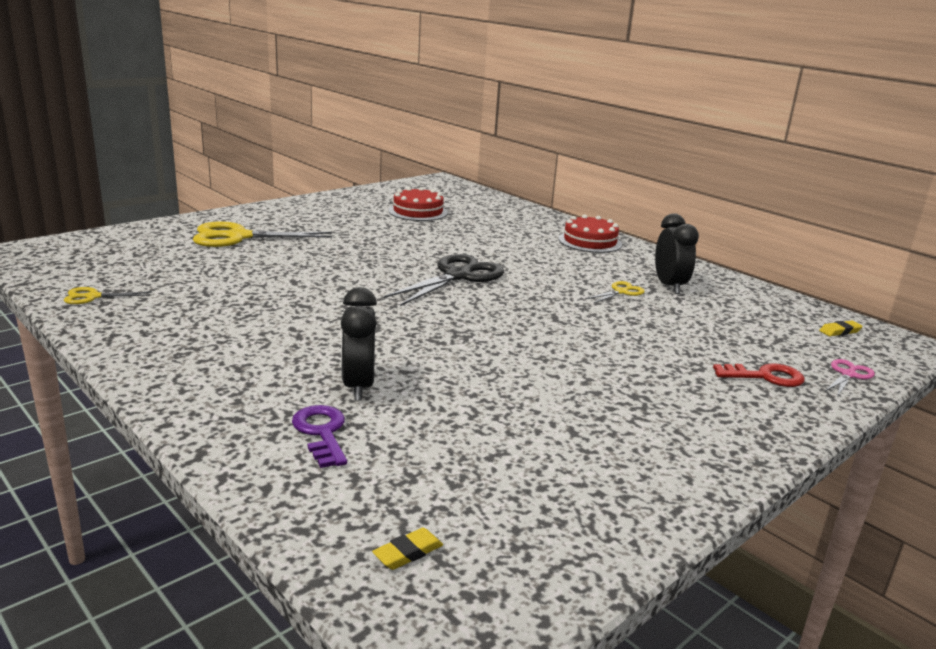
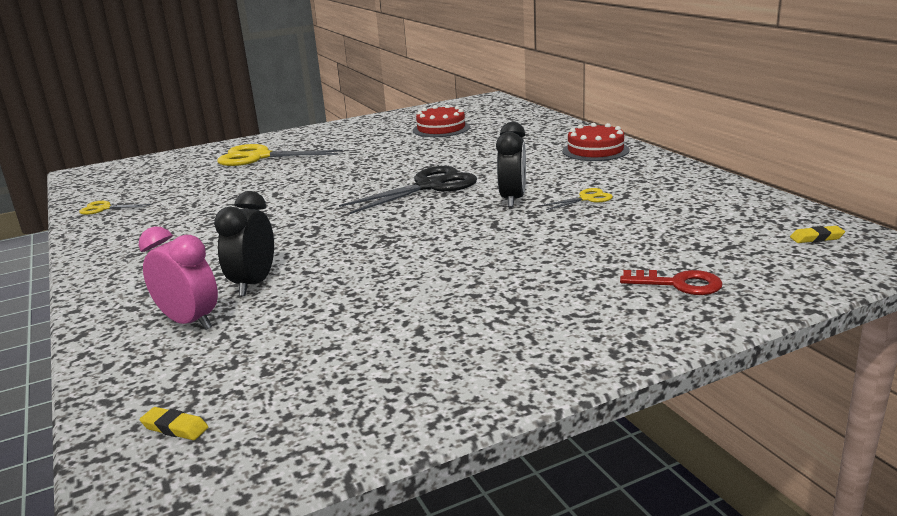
camera: 20 degrees right, 0 degrees up
(321, 433) = (189, 322): purple key -> pink clock
(408, 553) = (175, 428): yellow eraser -> yellow eraser turned 45 degrees clockwise
(669, 286) = (646, 192): black clock -> black clock (513, 199)
(848, 375) = (785, 284): pink scissors -> none

